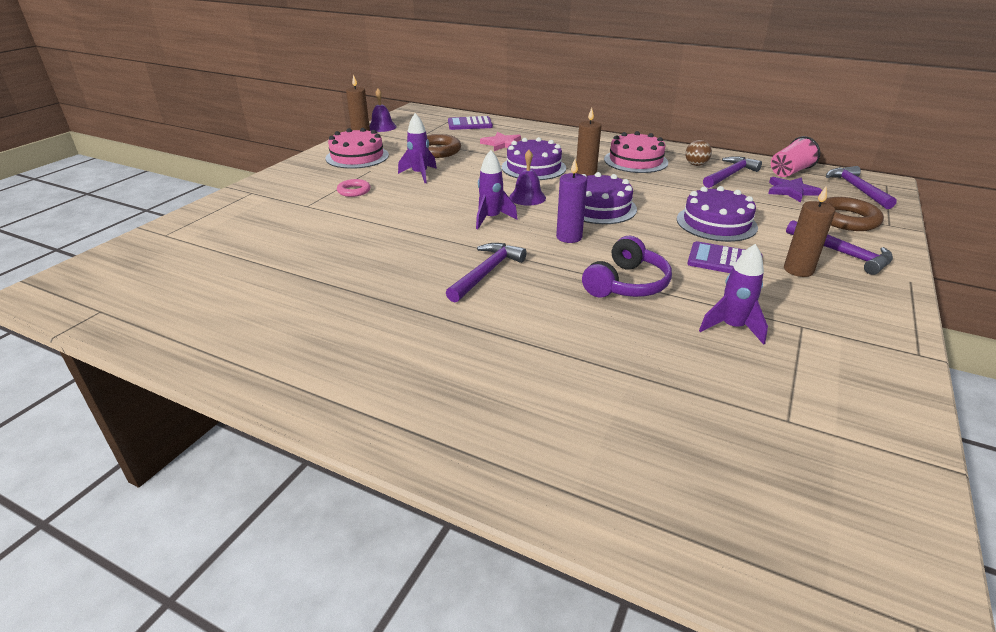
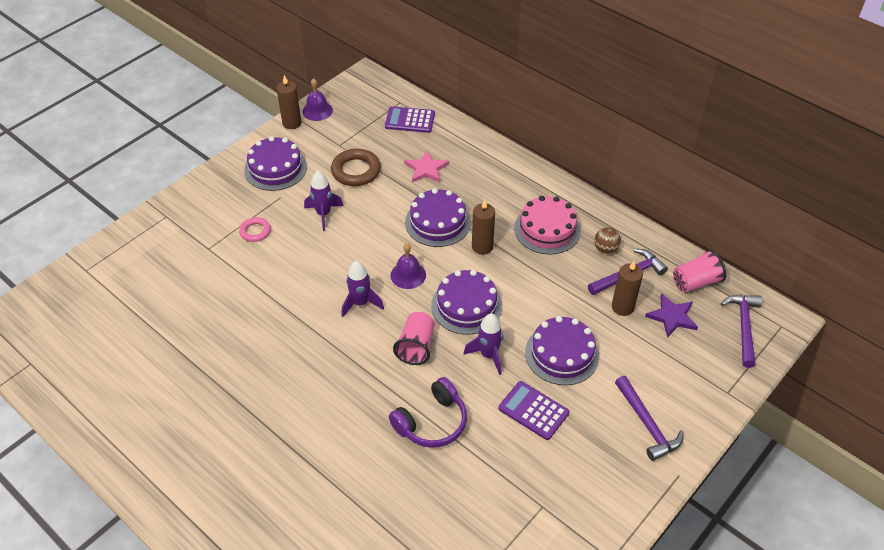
camera: 15 degrees right, 15 degrees up
(357, 157) = (275, 168): pink cake -> purple cake
(486, 273) = (325, 381): purple hammer -> none
(569, 237) = (416, 346): purple candle -> pink cup
(732, 327) = (485, 494): purple rocket -> purple rocket (488, 355)
(798, 270) = (590, 438): brown candle -> brown candle (622, 307)
(846, 219) = (691, 375): brown ring -> none

